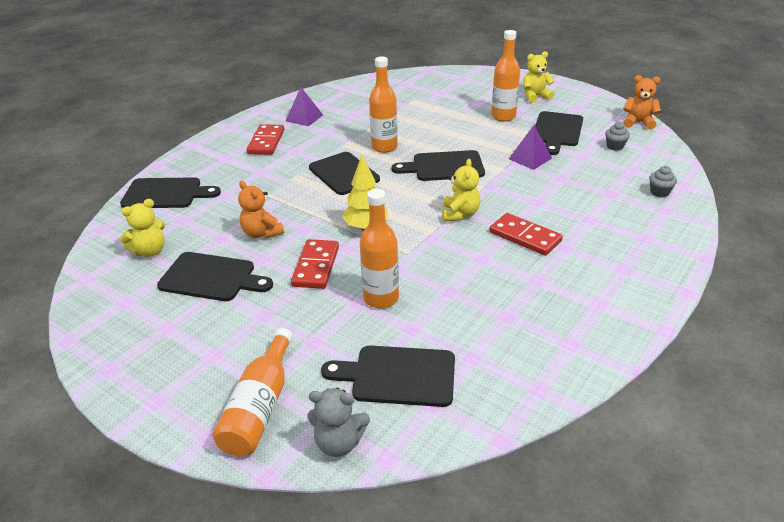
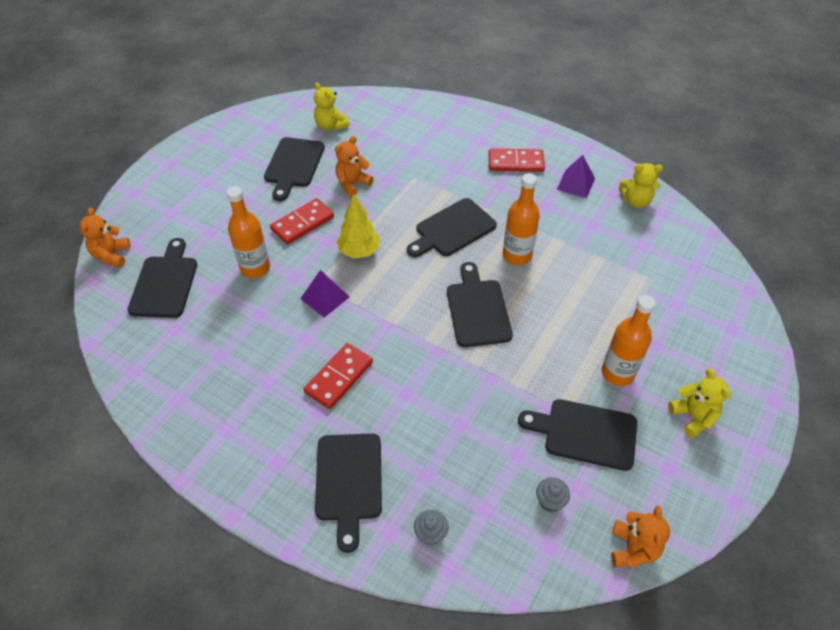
camera: 85 degrees right, 15 degrees up
(166, 194) = (414, 116): black cutting board -> black cutting board (348, 482)
(260, 407) = (152, 213): orange bottle -> none
(316, 266) = (303, 223): red domino -> red domino turned 45 degrees counterclockwise
(339, 442) = (112, 255): grey teddy bear -> orange teddy bear
(460, 214) = (381, 323): yellow teddy bear -> yellow teddy bear (635, 201)
(530, 158) = (505, 395): purple pyramid -> purple pyramid (325, 297)

